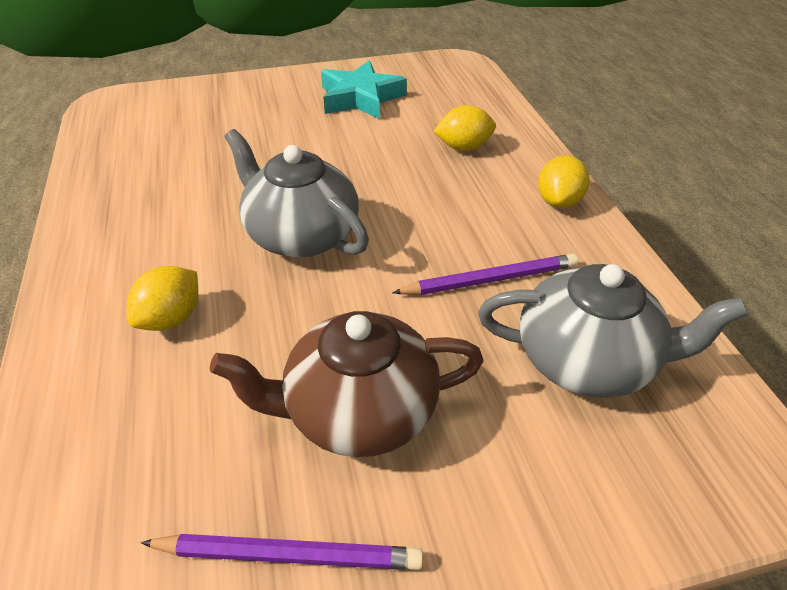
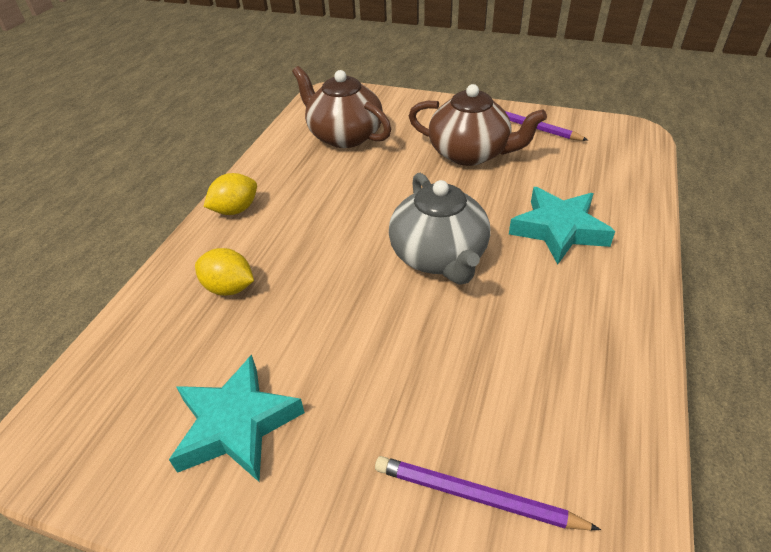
camera: 145 degrees left, 0 degrees up
(171, 318) = (558, 230): yellow lemon -> turquoise star
(490, 280) = (344, 182): purple pencil -> purple pencil (476, 496)
(587, 360) = (344, 136): grey teapot -> brown teapot

